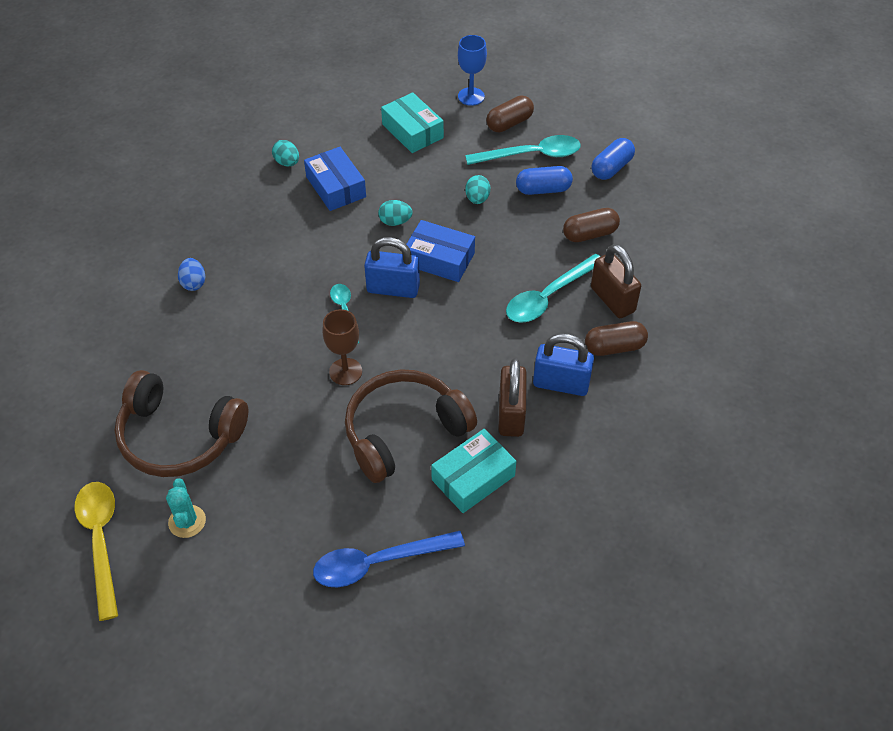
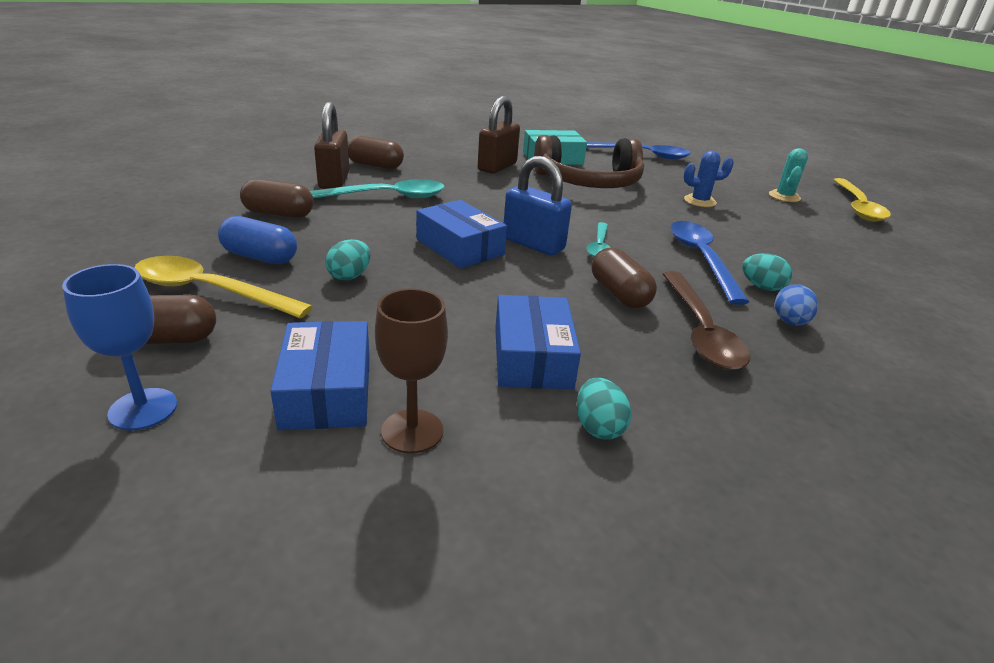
camera: 155 degrees left, 20 degrees down
(179, 436) = (796, 229): brown headphones -> none
(250, 248) = (700, 331): none -> brown spoon
(261, 333) = (701, 259): none -> blue spoon
(280, 450) = (699, 201): none -> blue cactus
(309, 260) = (619, 294): none -> brown capsule
(345, 371) = (621, 216): brown goblet -> brown goblet (412, 431)
(395, 222) = (479, 291): turquoise egg -> turquoise egg (761, 287)
(412, 131) = (327, 391): turquoise box -> blue box
(531, 155) = (210, 291): turquoise spoon -> yellow spoon
(561, 384) = (442, 166): blue padlock -> none
(611, 168) = (148, 246): blue capsule -> none

